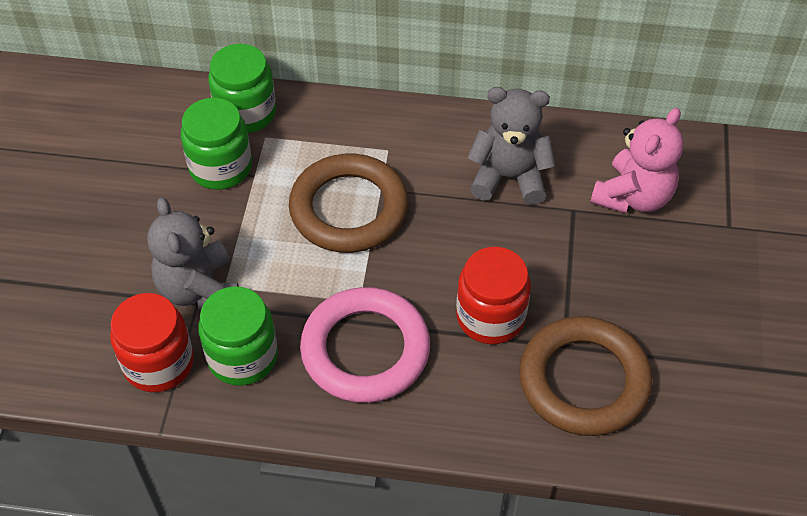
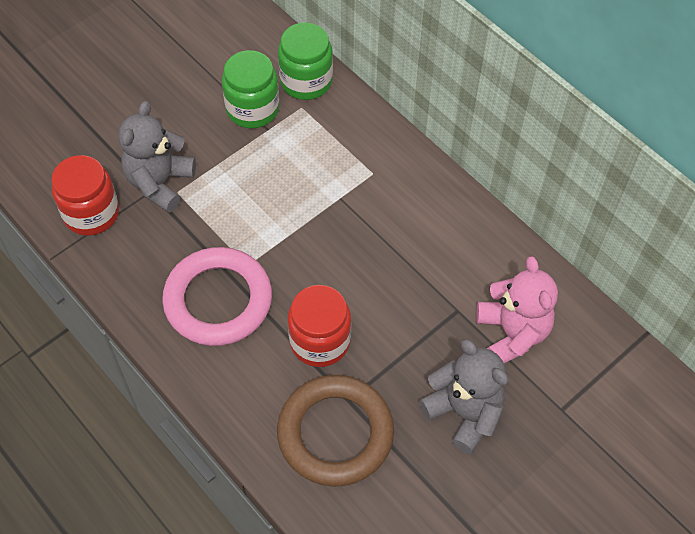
camera: 40 degrees right, 5 degrees up
(242, 356) = (142, 247): green jar -> none
(348, 209) = (304, 196): brown ring -> none
(509, 177) = (436, 253): grey teddy bear -> grey teddy bear (464, 412)
(633, 196) = (512, 333): pink teddy bear -> pink teddy bear turned 90 degrees counterclockwise

